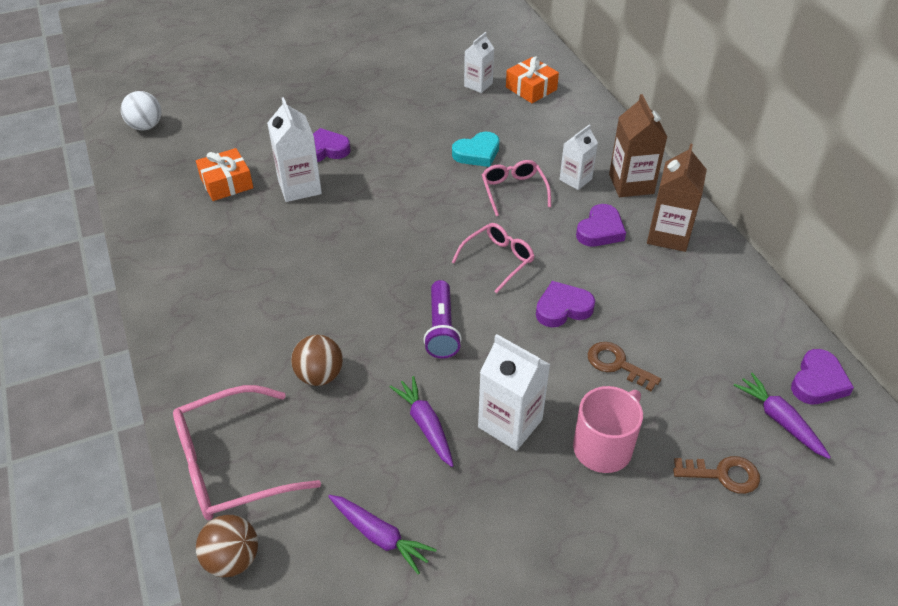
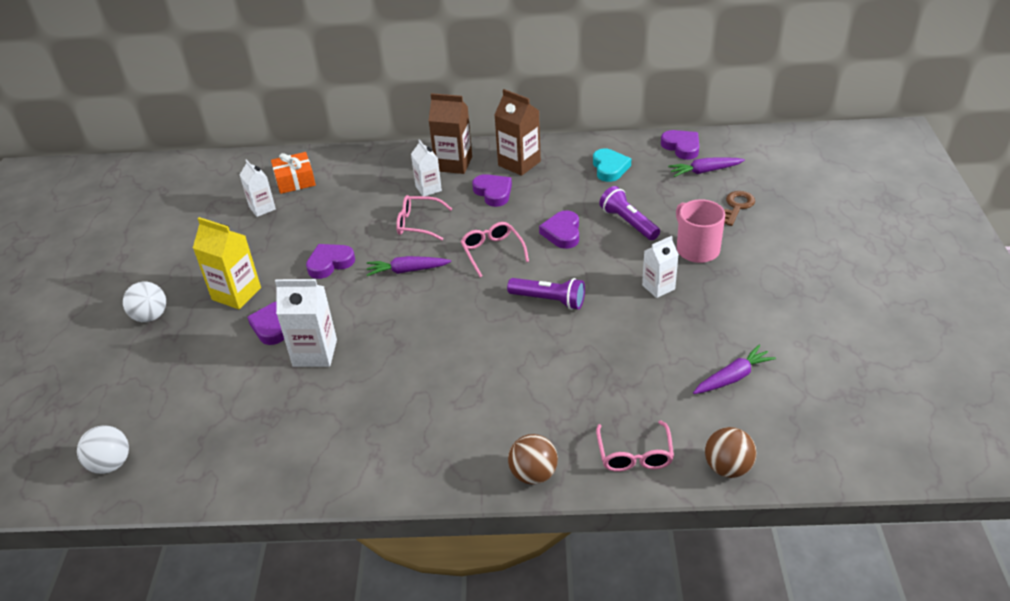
camera: 65 degrees left, 5 degrees down
(226, 183) = (267, 406): orange gift -> none
(231, 465) = (634, 455): pink glasses -> pink glasses, size x0.60
(309, 81) = (150, 316): none -> white ball
(319, 375) = (563, 382): brown ball -> brown ball (533, 474)
(356, 114) = (236, 294): none -> yellow carton
(422, 153) = (330, 263): none -> purple heart
(425, 425) = (641, 331): purple carrot -> purple carrot (407, 270)
(477, 153) = (356, 231): turquoise heart -> turquoise heart (609, 168)
(510, 423) = (658, 287): white carton -> white carton, size x0.65
(617, 364) = (628, 223): brown key -> purple flashlight

